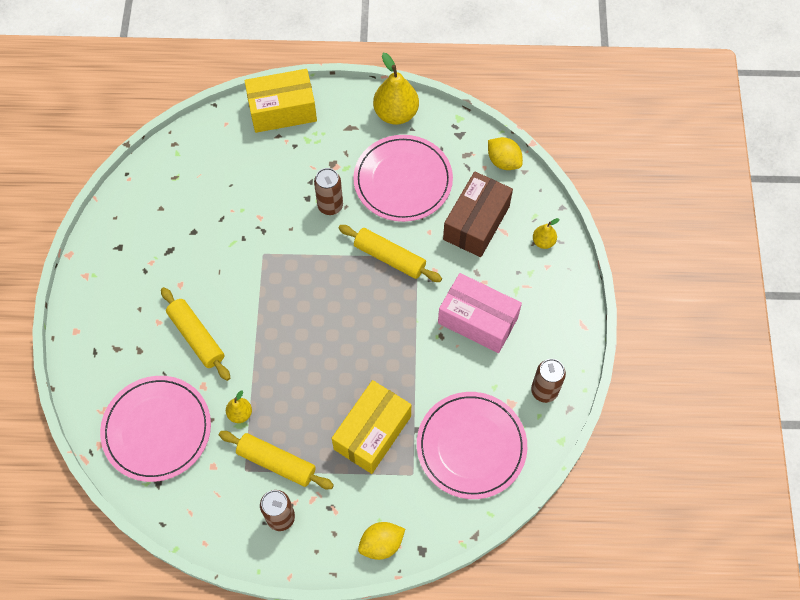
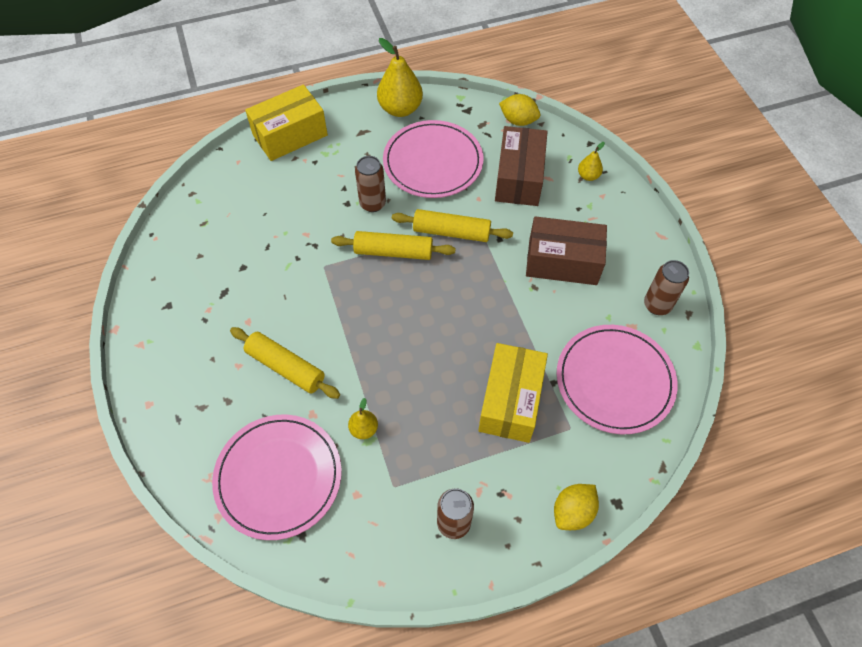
camera: 20 degrees left, 5 degrees down
(276, 463) = (424, 466): yellow rolling pin -> yellow rolling pin (393, 252)
(478, 320) = (562, 262): pink box -> brown box

